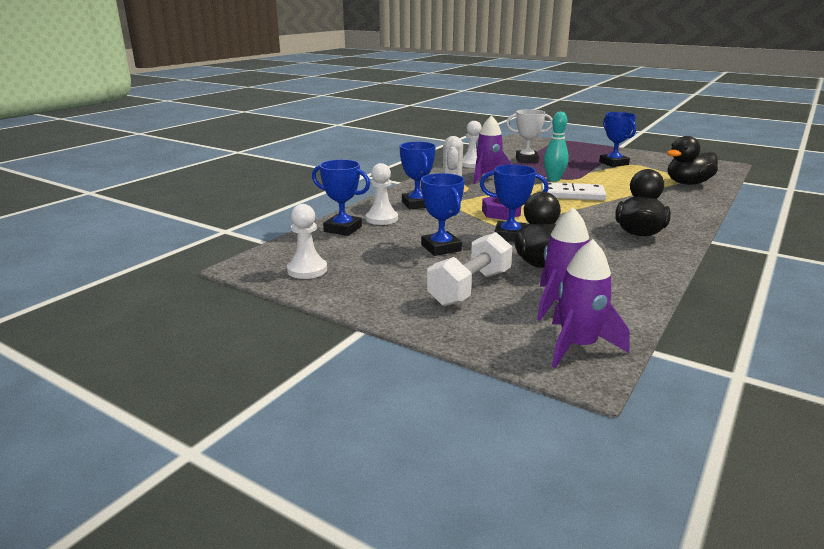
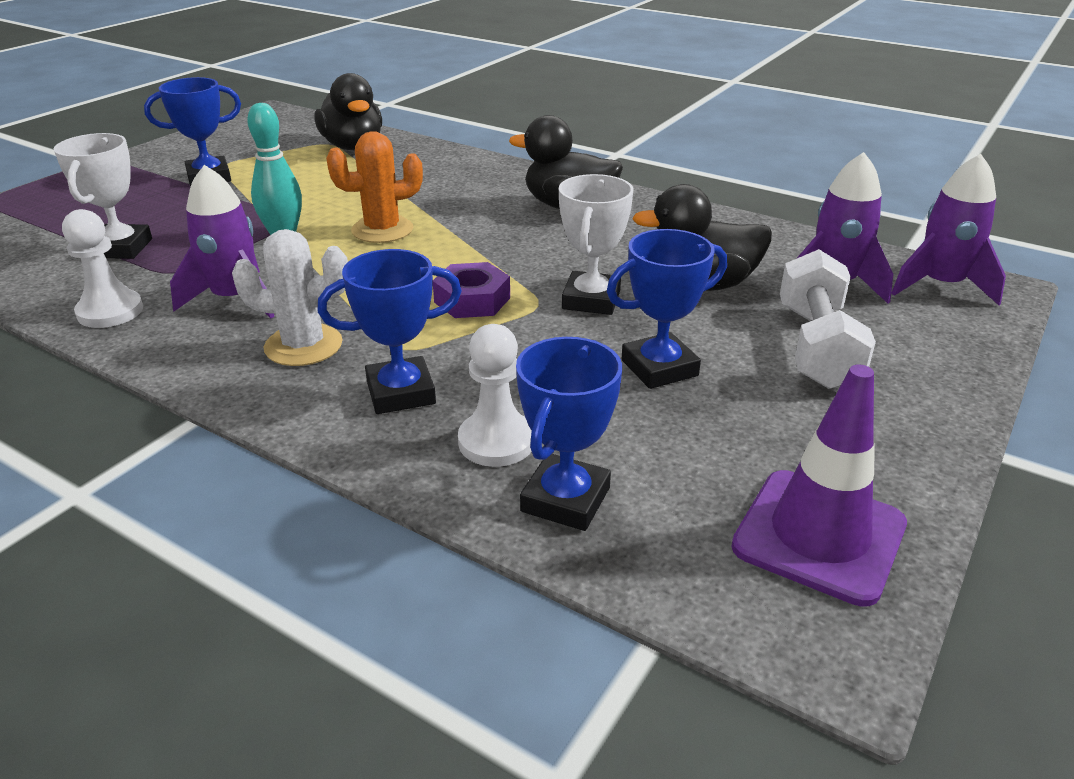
camera: 90 degrees left, 10 degrees up
(307, 270) = (819, 536): white pawn -> purple traffic cone
(470, 288) = (816, 346): white dumbbell -> white dumbbell turned 60 degrees clockwise
(510, 236) = (591, 300): blue trophy -> white trophy
(572, 195) = (382, 230): white domino -> orange cactus

